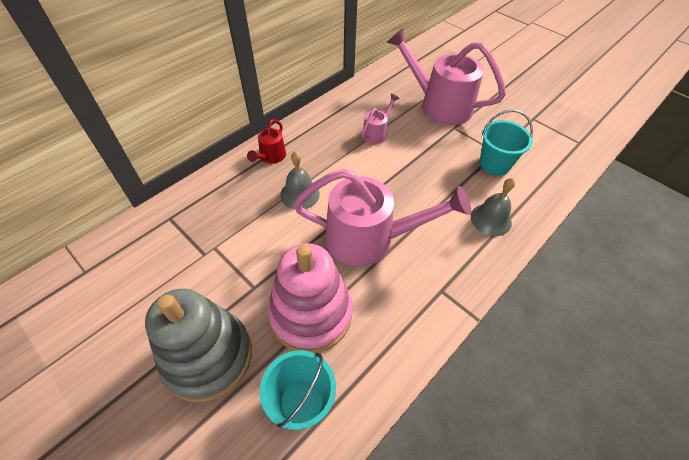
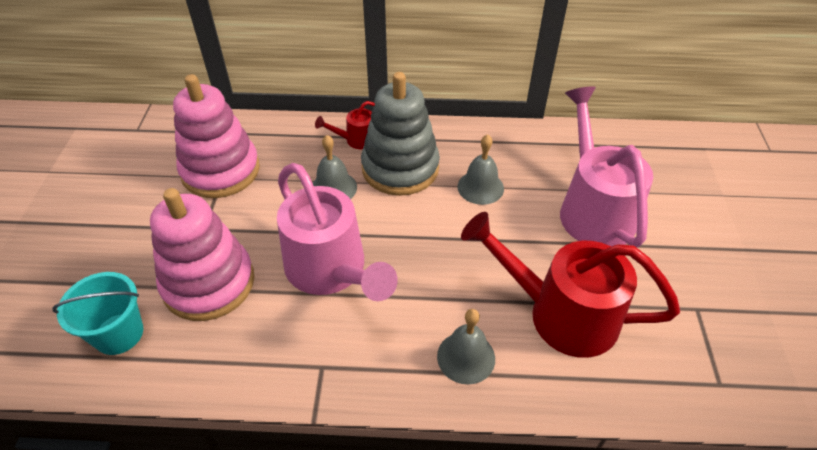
camera: 50 degrees right, 5 degrees down
(206, 244) = (220, 171): none -> pink stacking toy
(208, 356) = (118, 247): grey stacking toy -> grey stacking toy (400, 168)
(377, 132) = (480, 187): pink watering can -> grey bell
(494, 164) = (559, 313): turquoise bucket -> red watering can

